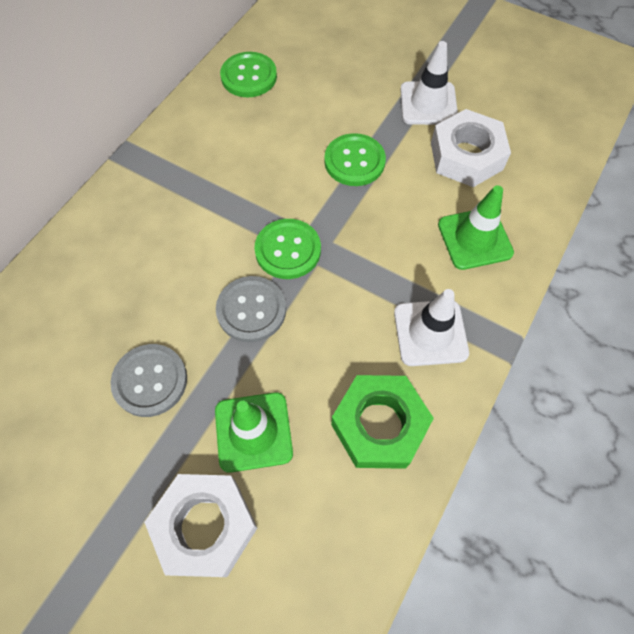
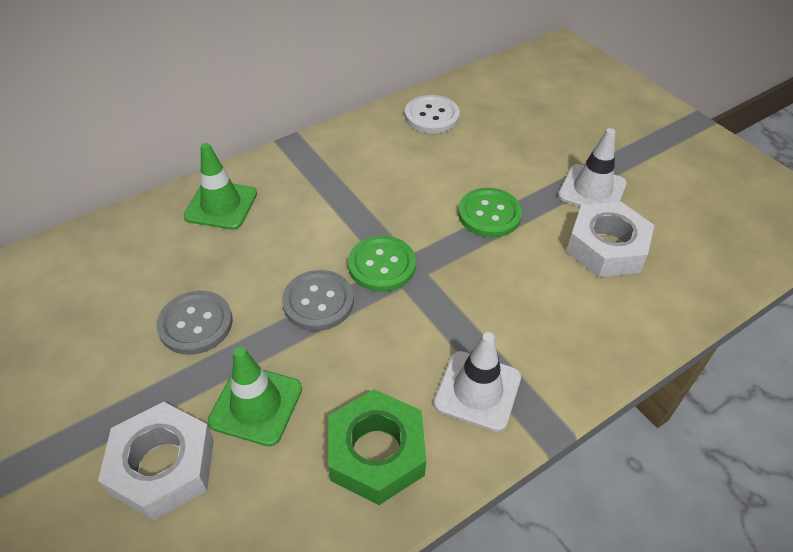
camera: 25 degrees right, 15 degrees down
(249, 76) = (432, 116): green button -> white button
(474, 239) = (573, 323): green traffic cone -> green traffic cone (221, 205)

